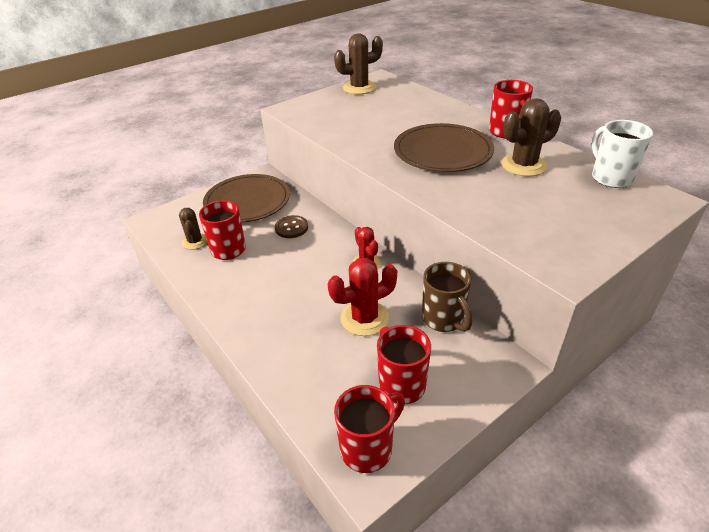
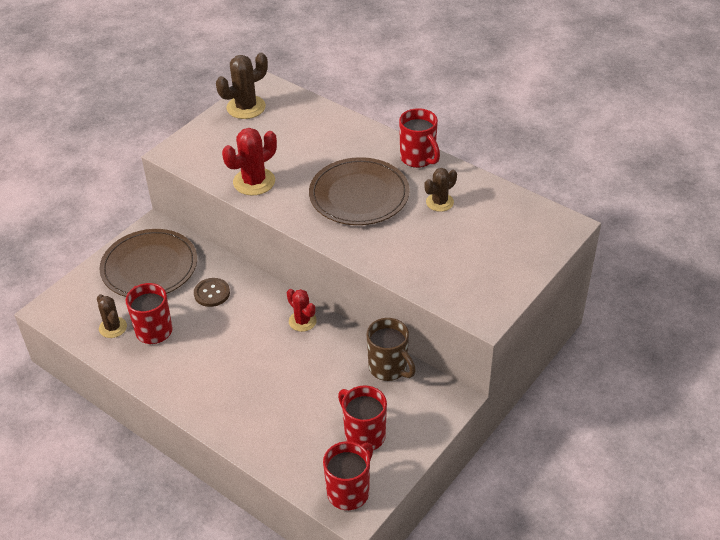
camera: 15 degrees left, 5 degrees up
(364, 318) = (316, 380): red cactus -> red cactus (254, 182)
(523, 165) = (439, 202): brown cactus -> brown cactus, size x0.64
(610, 177) = (519, 206): white mug -> none

